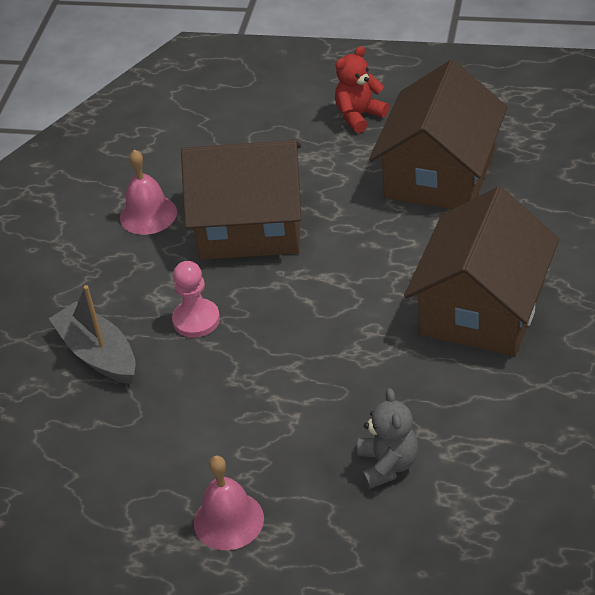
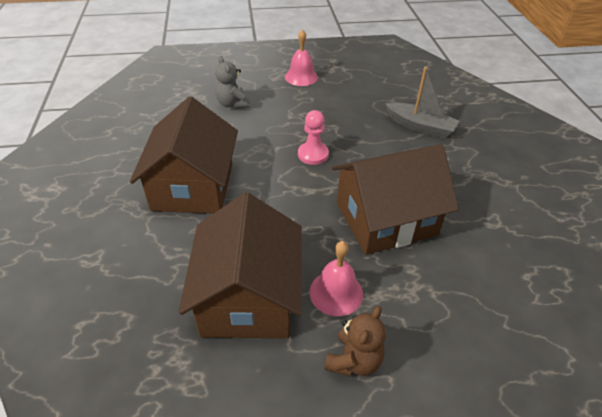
camera: 155 degrees right, 0 degrees up
(148, 214) = (469, 215): pink bell -> pink bell (336, 292)
(196, 320) = (377, 152): pink pawn -> pink pawn (313, 154)
(359, 116) = (354, 360): red teddy bear -> brown teddy bear

